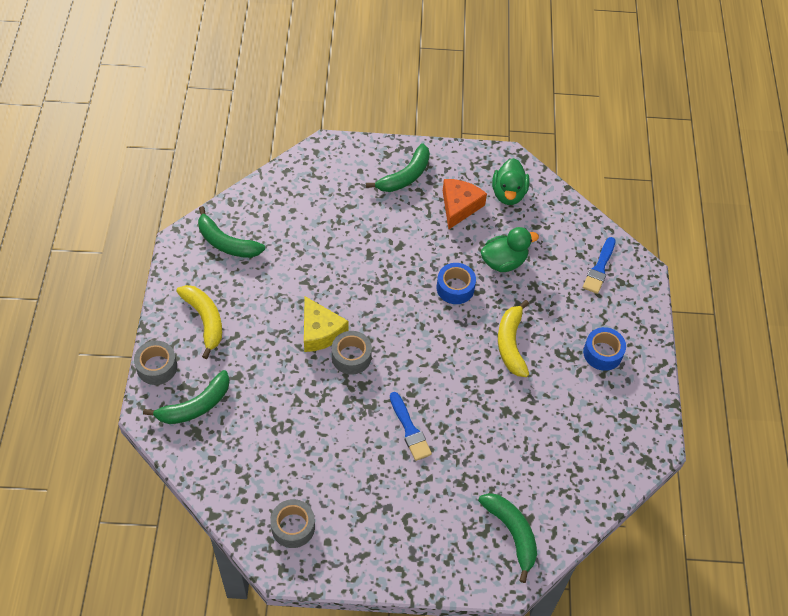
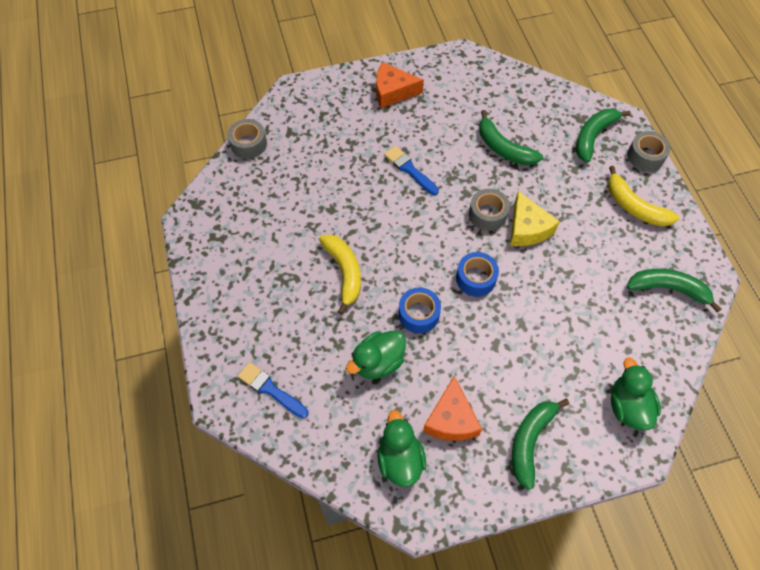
camera: 165 degrees right, 5 degrees up
(293, 527) = (468, 79): grey tape -> grey tape (248, 144)
(318, 175) = (628, 406): none -> green duck
(320, 332) = (527, 228): yellow cheese -> yellow cheese turned 150 degrees counterclockwise
(390, 538) = (393, 92): none -> orange cheese
(512, 533) = (300, 119): green banana -> green banana (503, 148)
(599, 268) = (270, 389): blue brush -> blue brush turned 60 degrees counterclockwise
(602, 353) = (251, 291): blue tape -> blue tape (476, 278)

